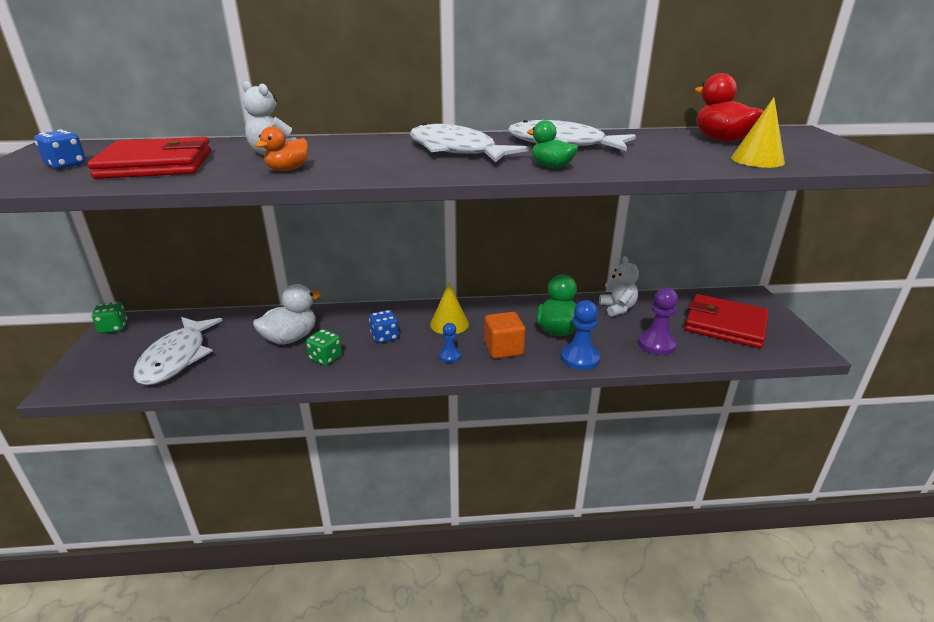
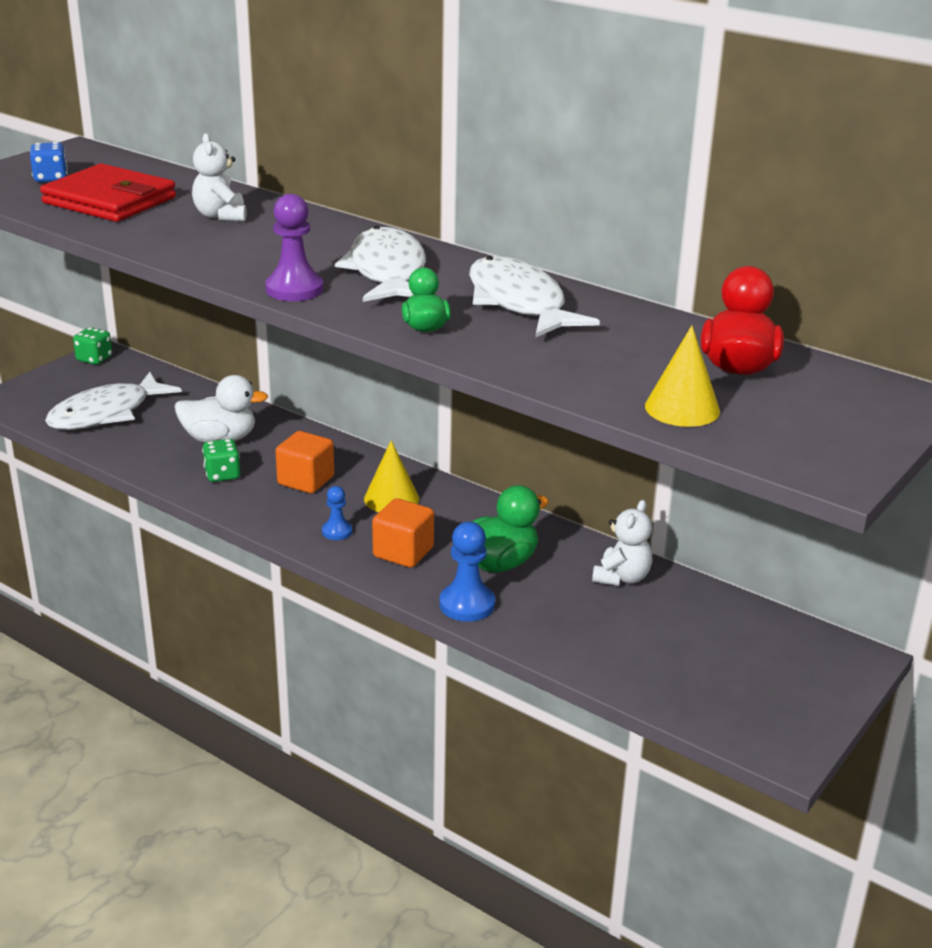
camera: 40 degrees right, 0 degrees up
(287, 169) = (192, 243): orange duck -> none
(385, 337) = (306, 480): blue dice -> orange cube
(656, 344) = (587, 638): purple pawn -> purple pawn (294, 289)
(725, 325) = (729, 666): red wallet -> none

